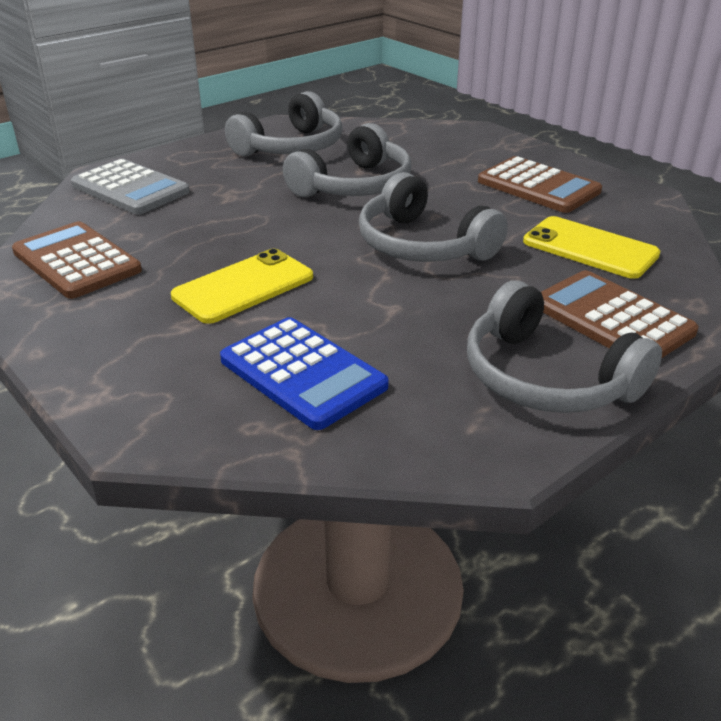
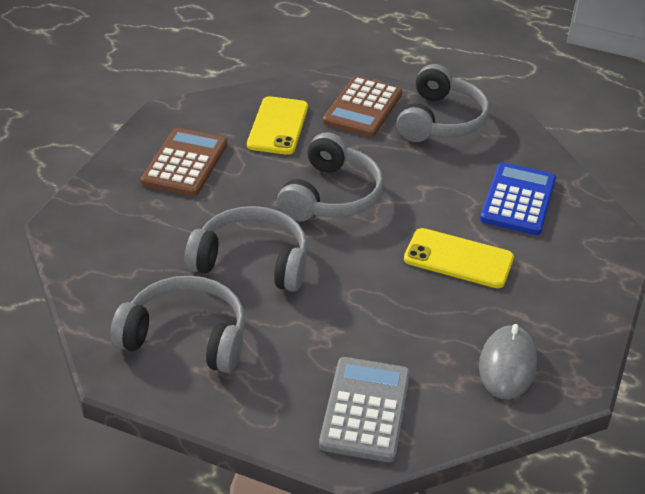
camera: 120 degrees left, 5 degrees up
(76, 261) = (507, 365): brown calculator -> grey mouse

